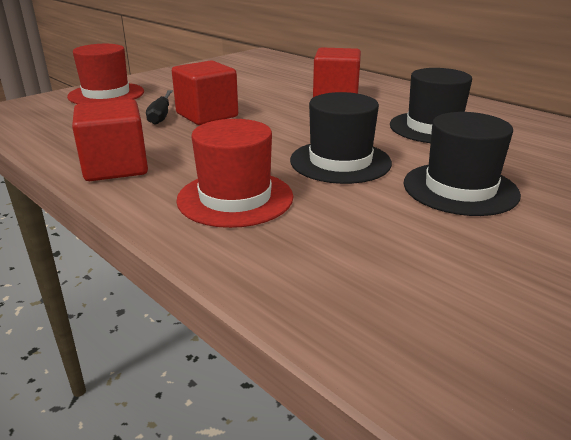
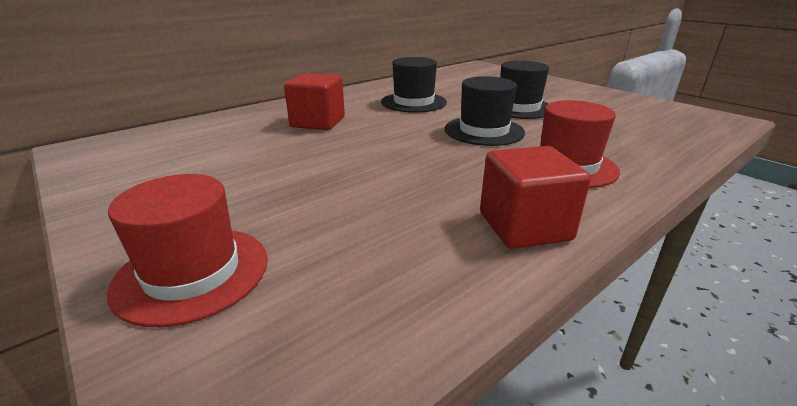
camera: 85 degrees left, 0 degrees up
(161, 116) = (345, 209): black screwdriver -> none
(207, 115) = (354, 180): red cube -> none

